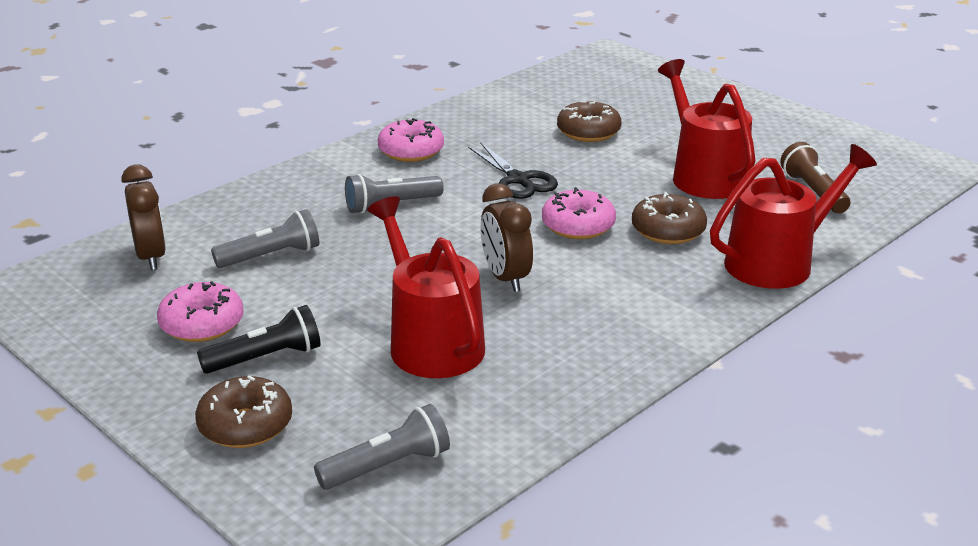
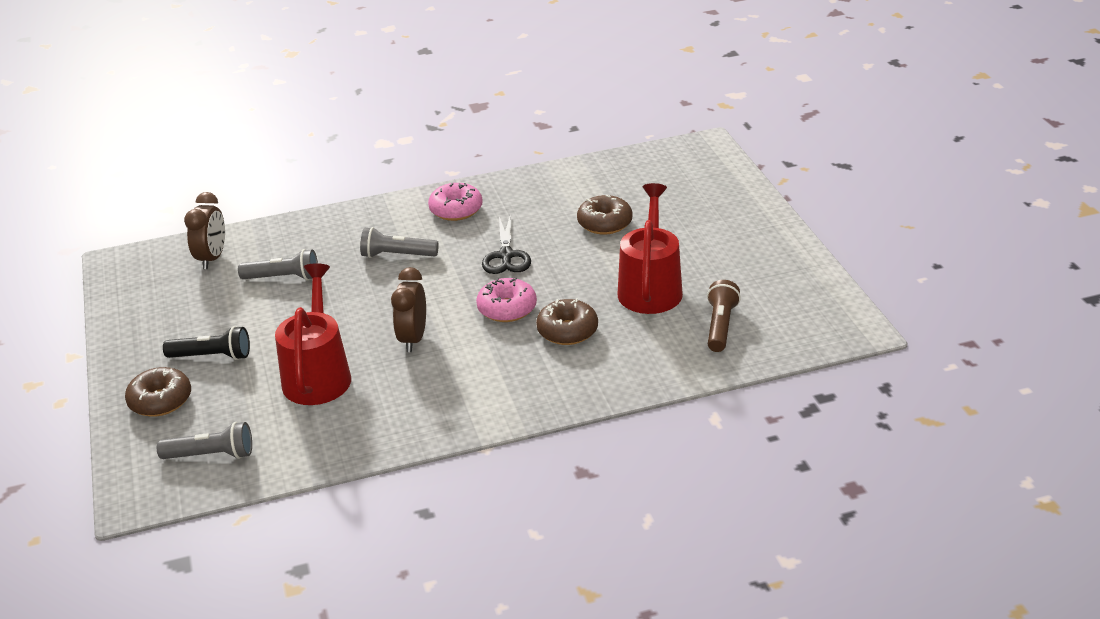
camera: 30 degrees right, 5 degrees up
(202, 324) = (198, 320): pink donut -> none
(777, 262) = (618, 381): red watering can -> none

